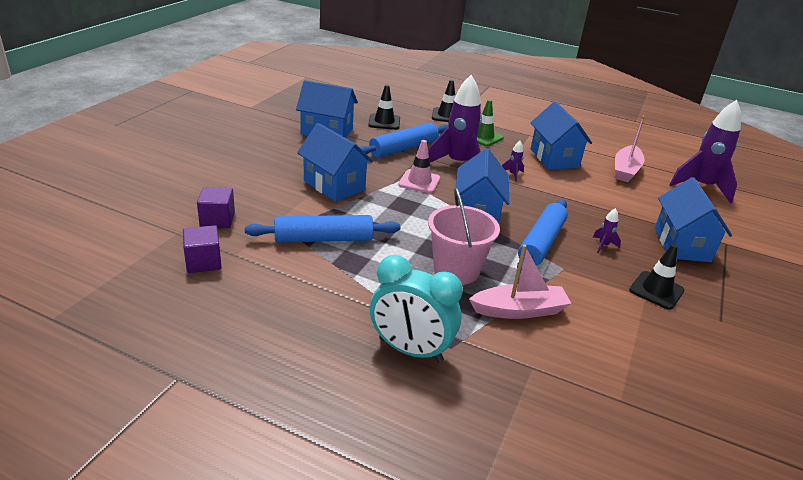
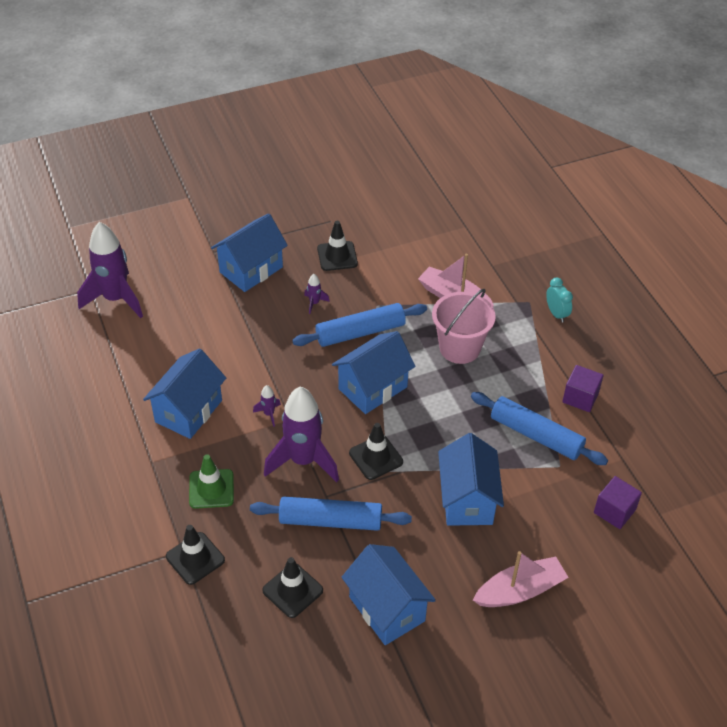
camera: 135 degrees left, 15 degrees up
(203, 262) = (652, 464): purple cube -> purple cube (580, 397)
(410, 350) = (556, 314): turquoise clock -> turquoise clock, size x0.52
(419, 181) = (376, 457): pink traffic cone -> black traffic cone
(626, 170) = (146, 355): pink boat -> pink boat (520, 590)

